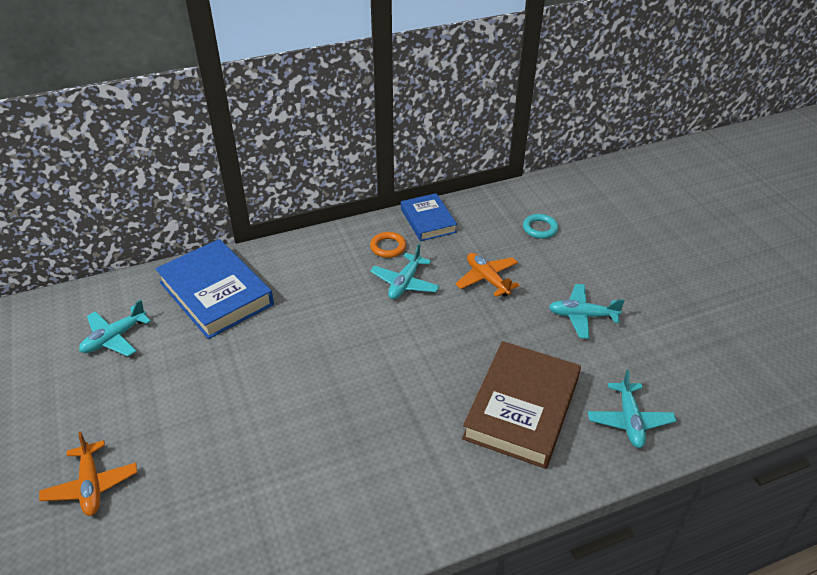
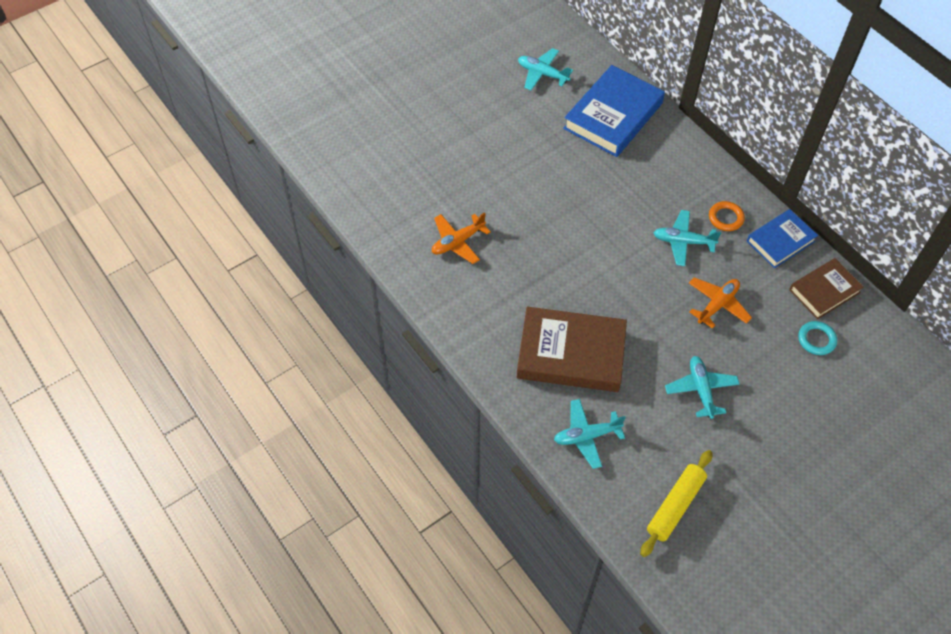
camera: 75 degrees right, 15 degrees up
(91, 485) = (418, 115): orange plane -> orange plane (457, 242)
(490, 210) = (824, 291): none -> brown book
(713, 369) = (675, 506): none -> yellow rolling pin

